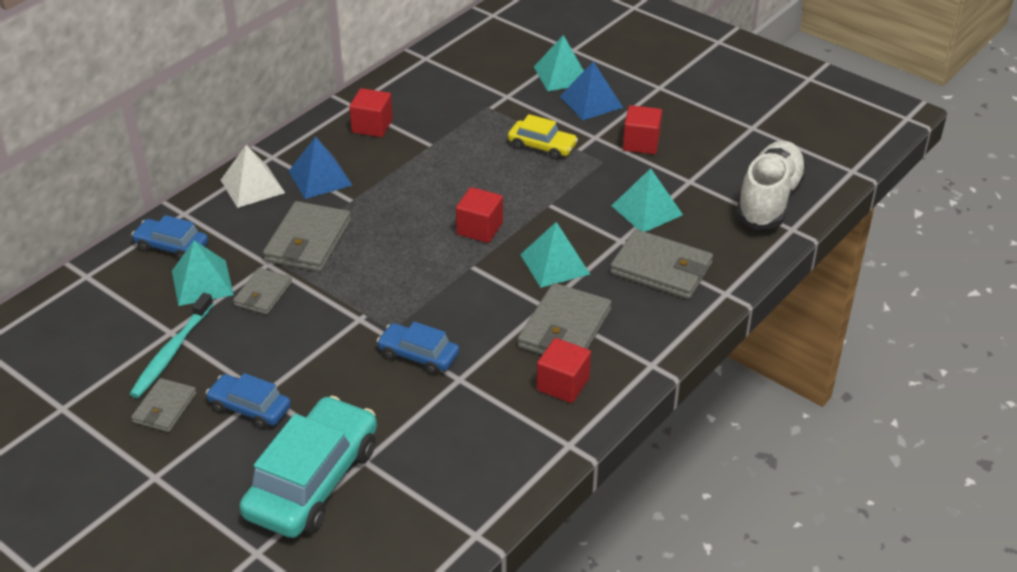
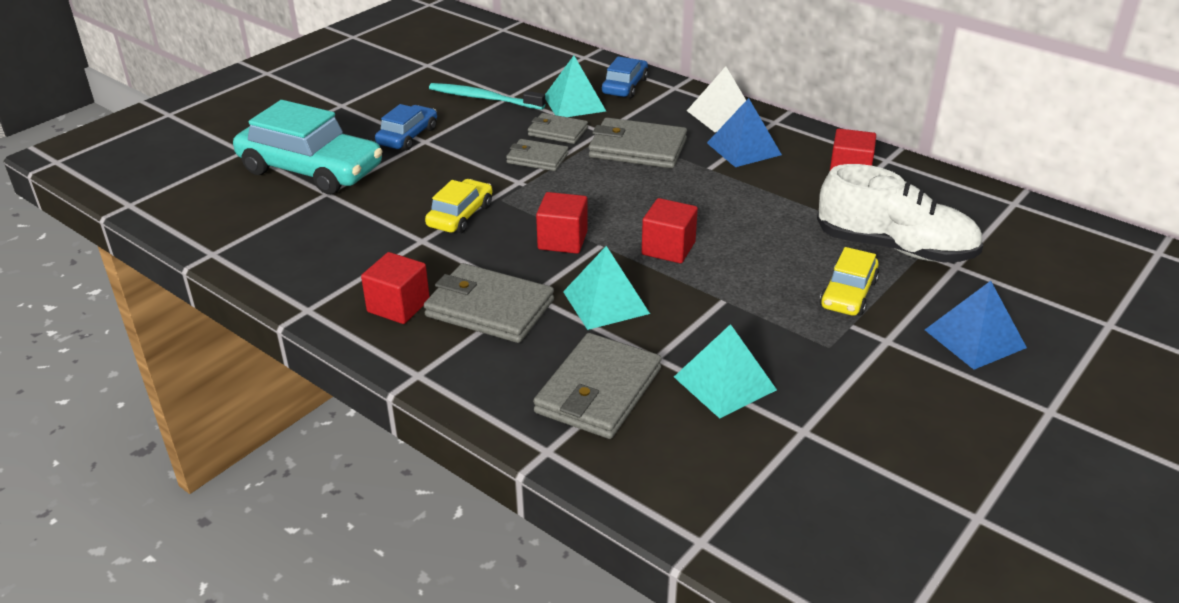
camera: 90 degrees right, 5 degrees down
(164, 408) = (417, 101): grey wallet -> grey wallet (537, 158)
(418, 355) = (460, 215): blue car -> yellow car
(562, 75) = (1032, 312): turquoise pyramid -> none
(641, 143) = (885, 384): red cube -> red cube (562, 240)
(769, 200) = (772, 519): white shoe -> white shoe (895, 248)

